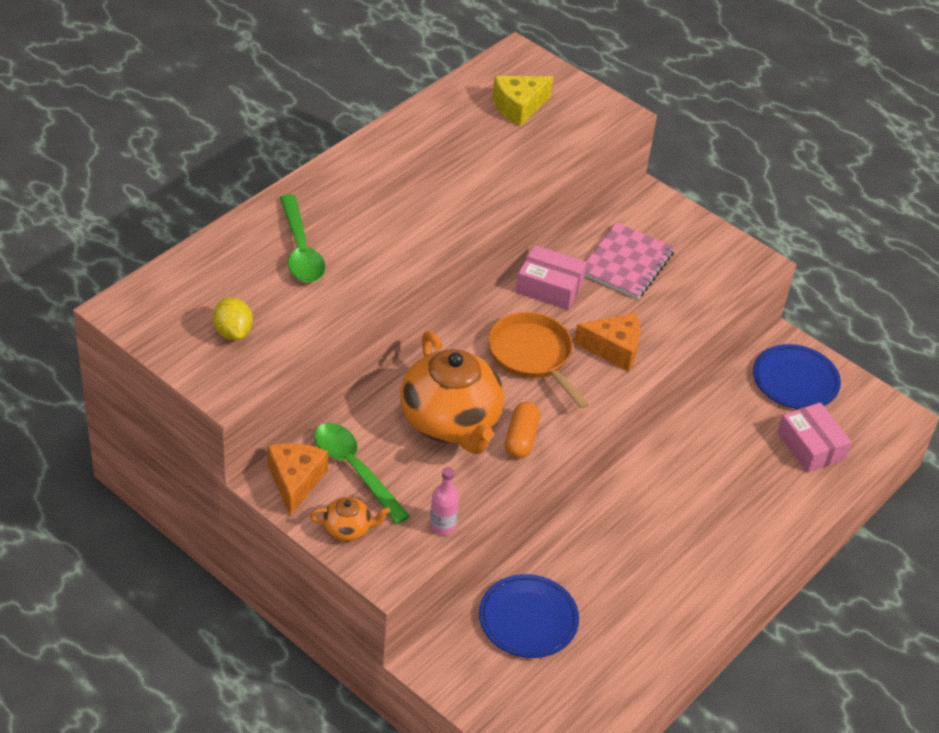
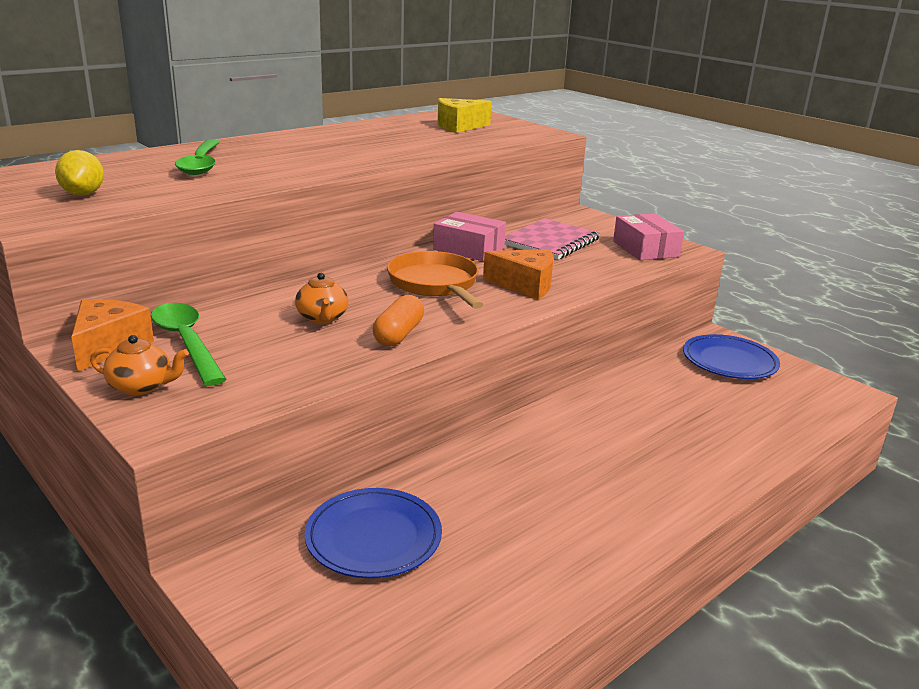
camera: 10 degrees right, 20 degrees down
(442, 526) = (265, 392): pink bottle -> none
(451, 421) = (322, 318): orange teapot -> orange teapot, size x0.44
(811, 446) = (751, 408): pink box -> pink box (645, 249)

